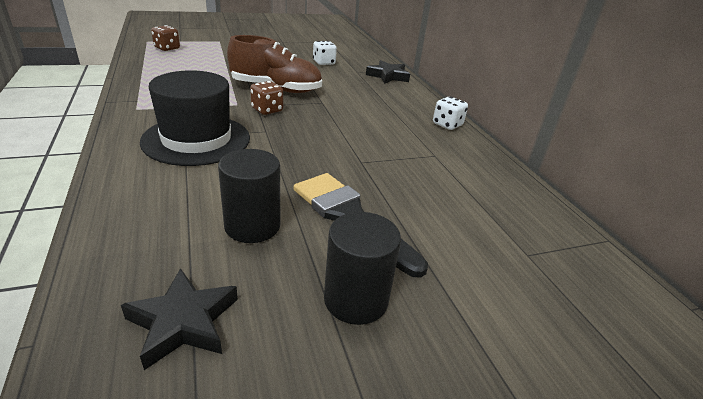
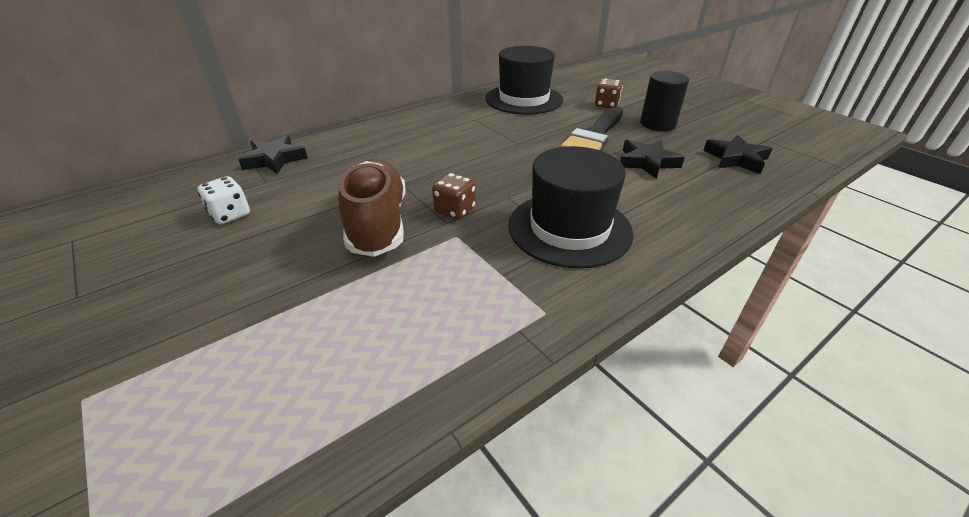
camera: 105 degrees left, 5 degrees up
(167, 48) = (182, 469): brown dice -> brown dice (606, 105)
(252, 226) = (647, 162): black cylinder -> black star
(447, 125) = (408, 118): white dice -> none
(495, 204) = (524, 99): none -> black hat

